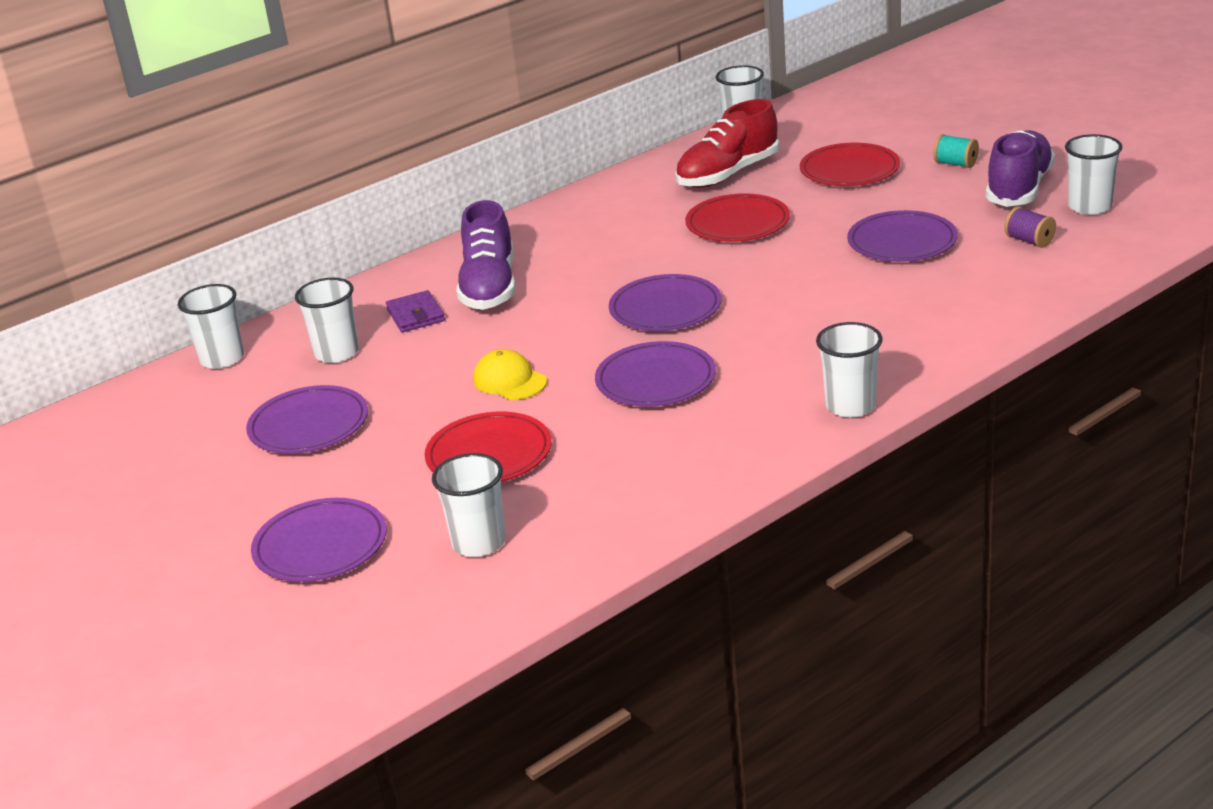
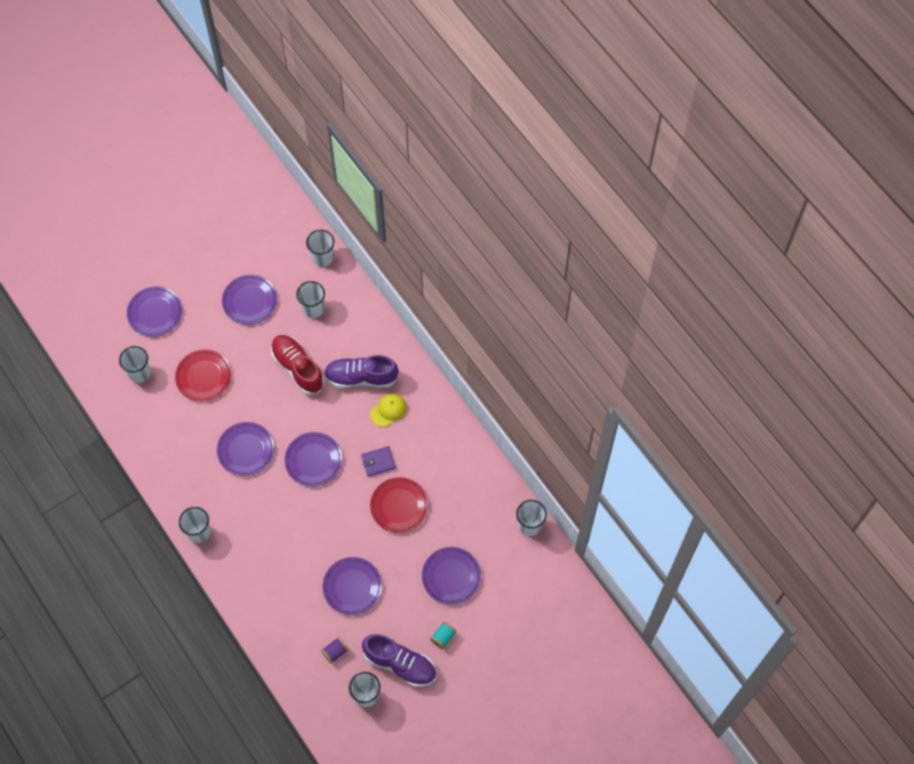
camera: 90 degrees right, 35 degrees up
(416, 315) = (341, 343): purple wallet -> purple wallet (378, 462)
(509, 381) = (264, 386): yellow cap -> yellow cap (388, 410)
(728, 174) = (465, 508): red shoe -> red shoe (298, 368)
(849, 170) = (451, 576): red plate -> purple plate

